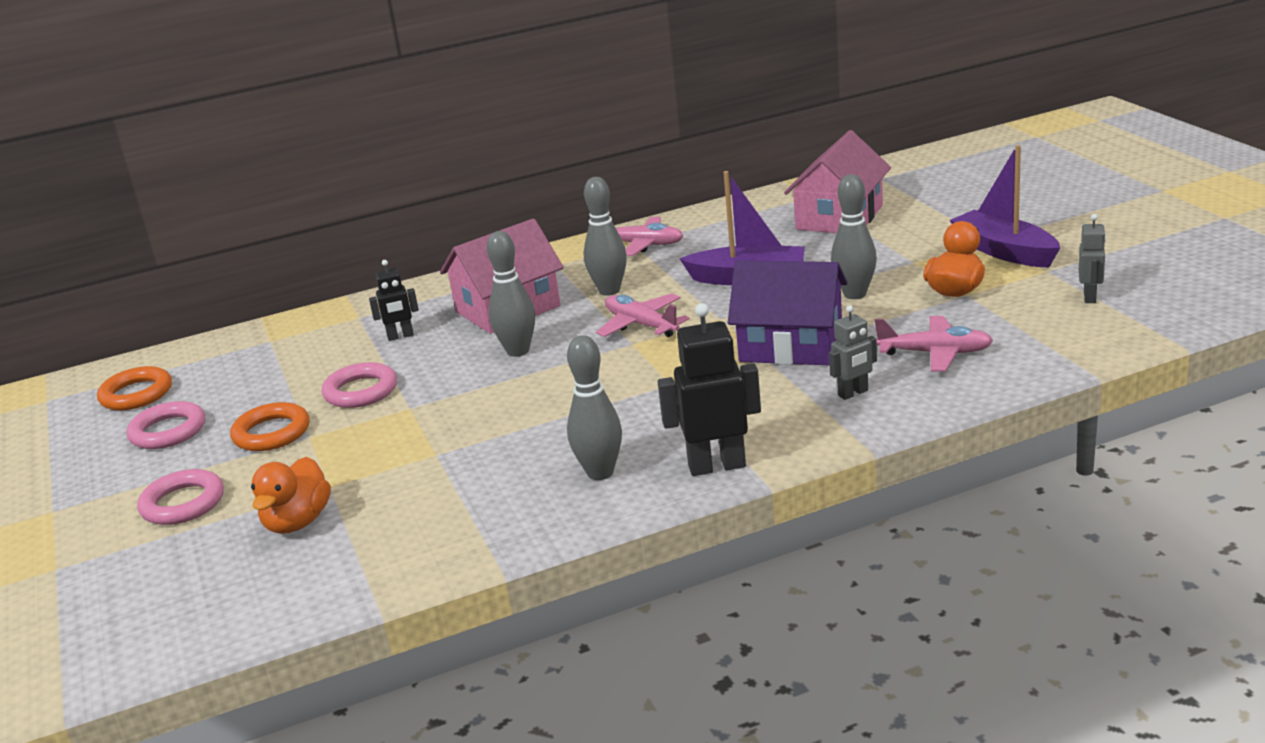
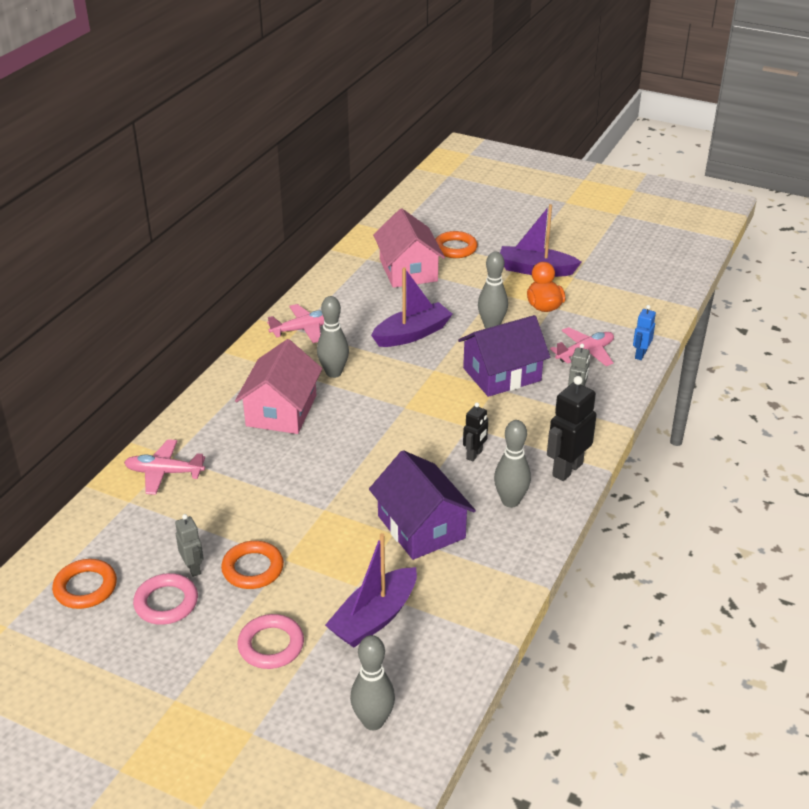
camera: 45 degrees left, 10 degrees up
(298, 522) = (374, 618): orange duck -> purple boat
(361, 391) = (270, 512): pink ring -> none
(400, 336) = (233, 460): black robot -> black robot (474, 455)
(470, 459) = (421, 527): none -> purple house
(518, 351) = (337, 440): grey bowling pin -> grey bowling pin (373, 721)
(641, 325) = (392, 392): pink plane -> pink plane (164, 473)
(931, 208) = (455, 248): none -> orange ring
(1012, 377) = (640, 354): none -> blue robot
(1090, 297) = (616, 289): grey robot -> grey robot (193, 568)

